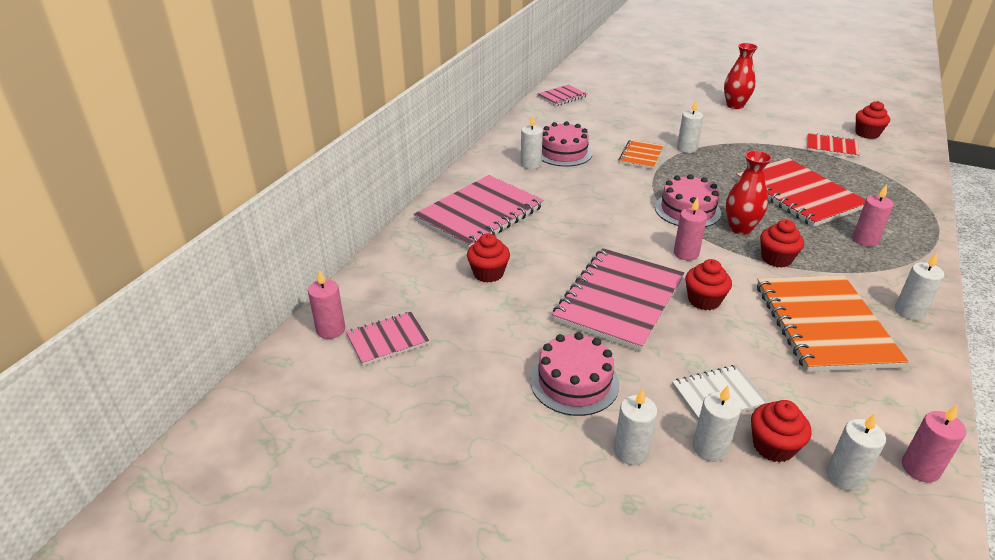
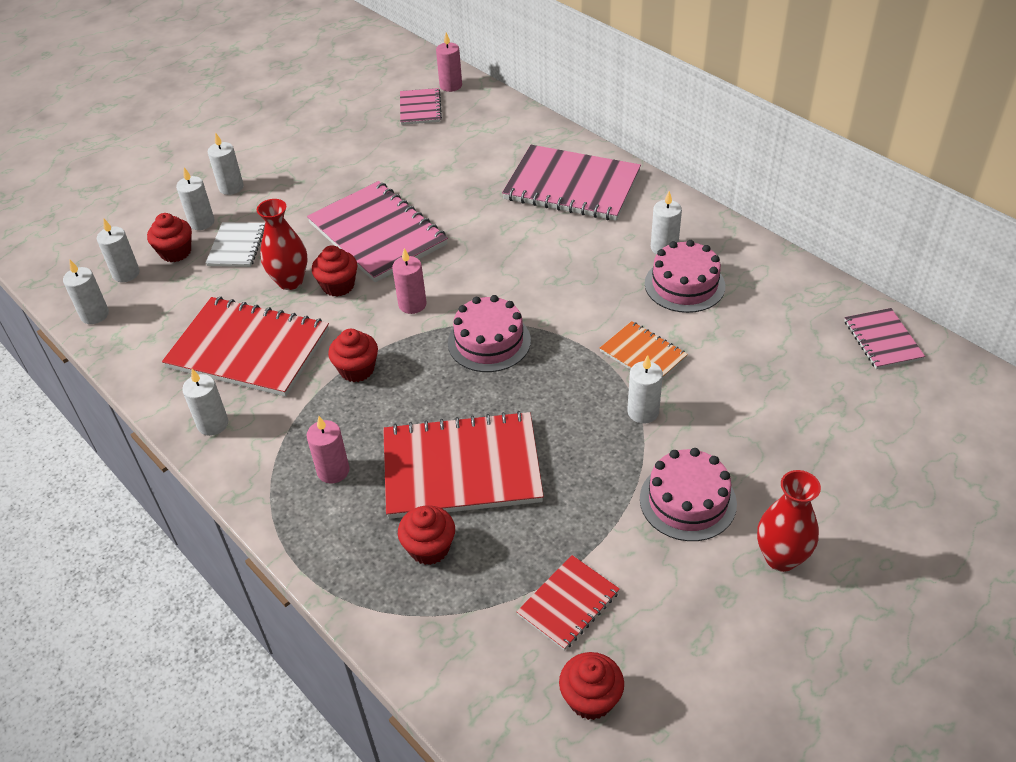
camera: 115 degrees right, 10 degrees up
(479, 214) = (572, 186): pink notebook -> pink notebook turned 45 degrees counterclockwise
(488, 273) = (468, 170): red cupcake -> red cupcake (429, 548)
(574, 382) = (308, 181): pink cake -> pink cake (687, 501)
(740, 228) = (426, 369): red vase -> red vase (290, 281)
(824, 325) = (248, 349): orange notebook -> red notebook
(920, 468) = (95, 315): pink candle -> white candle

